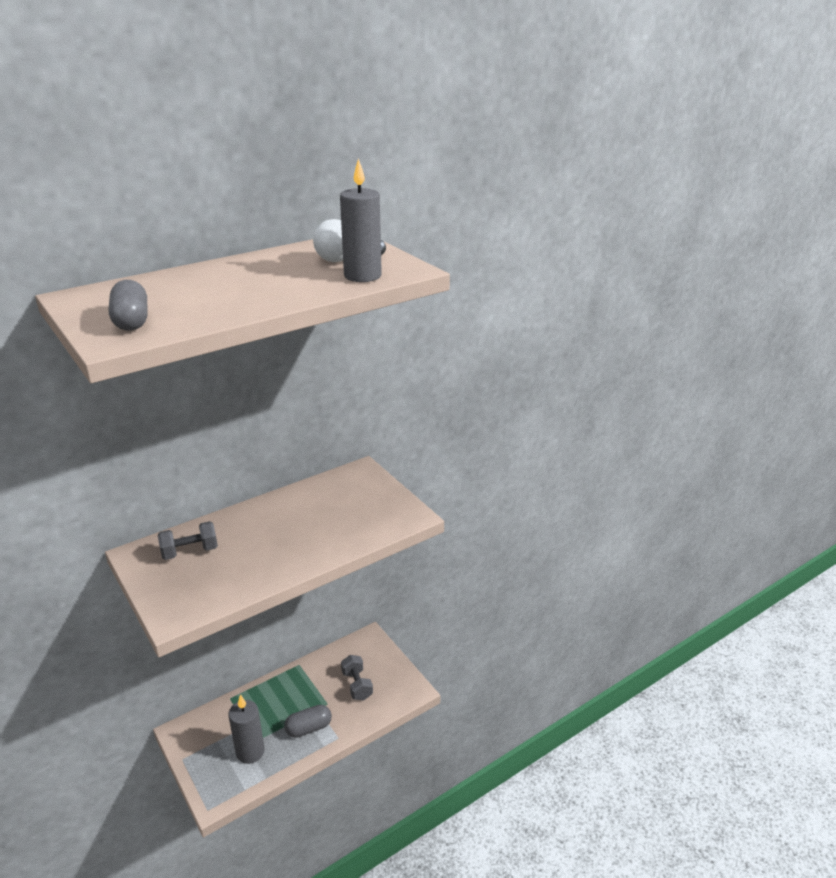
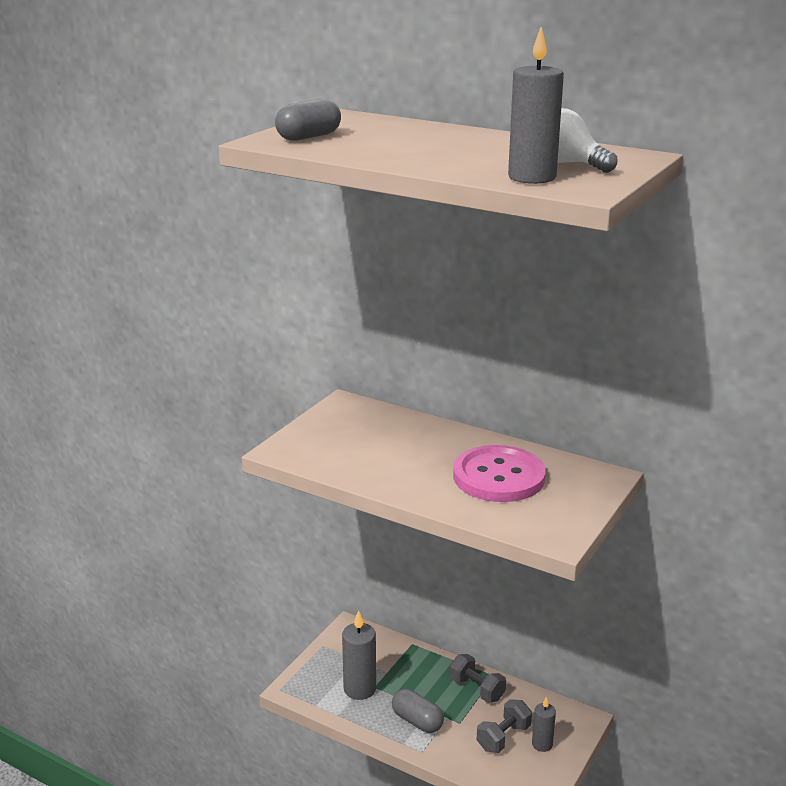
camera: 65 degrees right, 5 degrees down
(190, 552) = (370, 426): grey dumbbell -> grey dumbbell (477, 689)
(322, 514) = (498, 477): none -> pink button
(376, 668) = (542, 744): none -> grey candle

